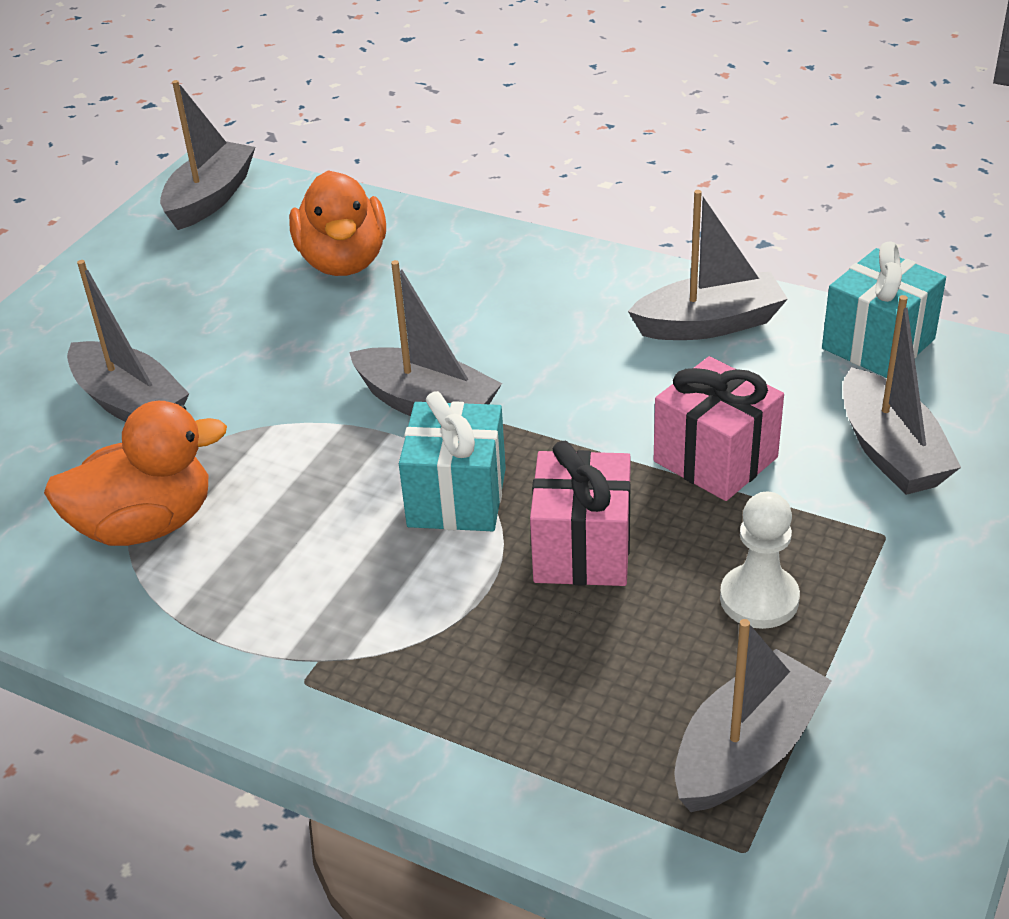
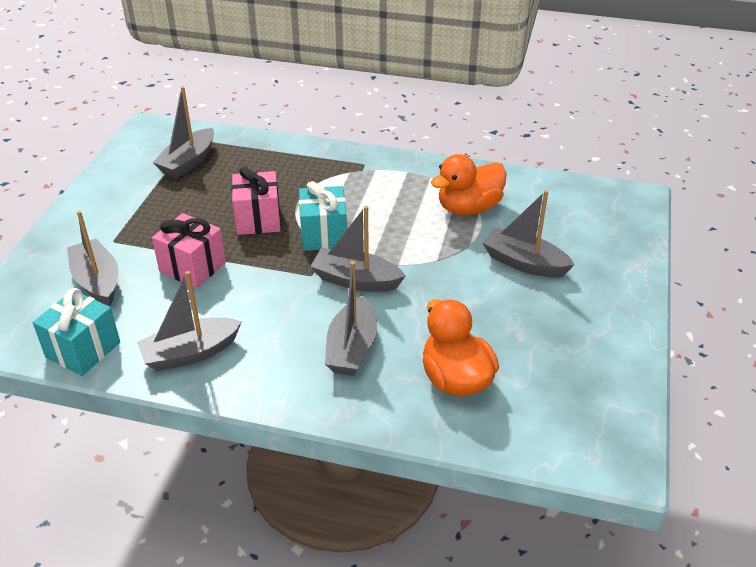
camera: 165 degrees right, 0 degrees up
(210, 198) = (598, 433): grey boat -> grey boat (352, 348)
(759, 599) = (177, 209): white pawn -> none

